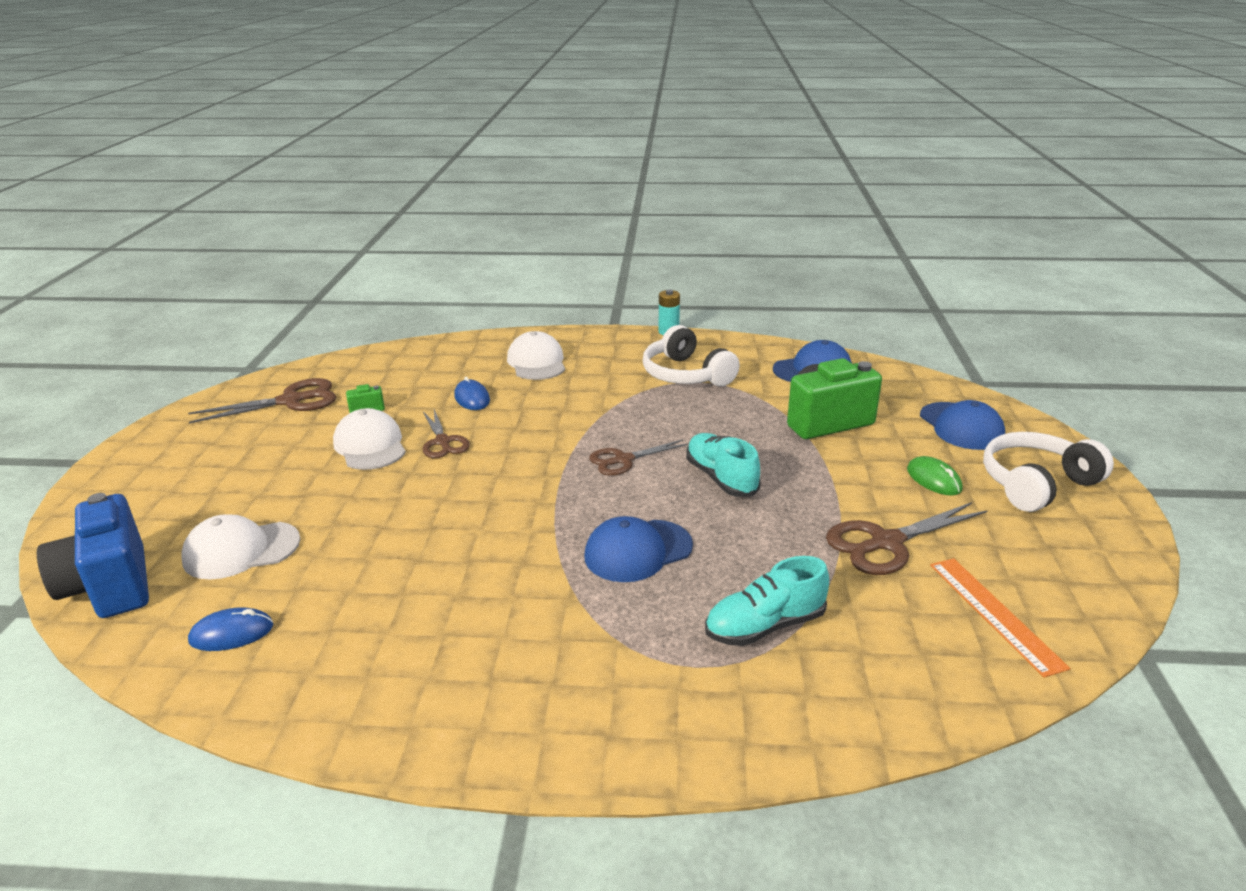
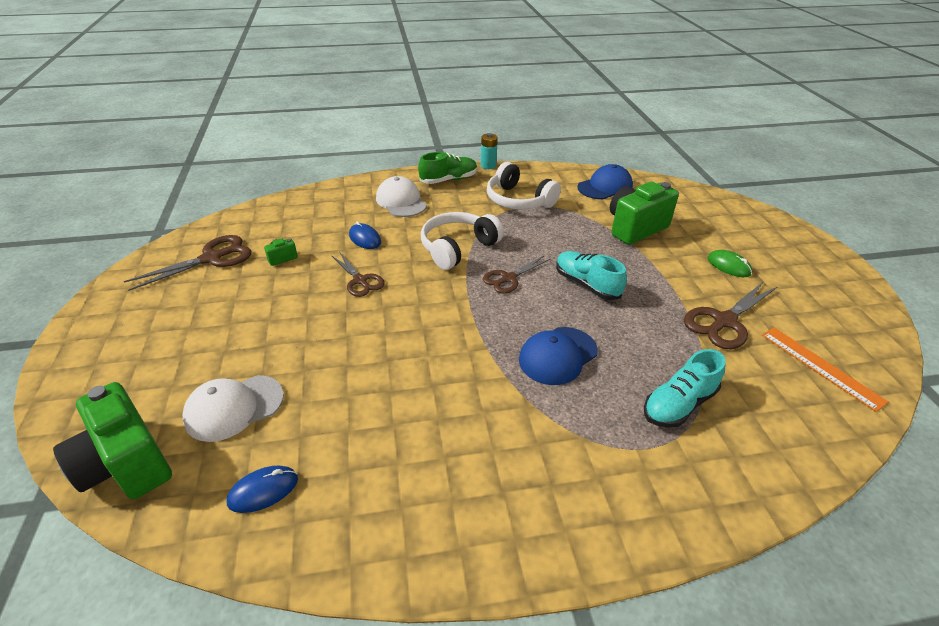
camera: 15 degrees left, 10 degrees up
(110, 586) = (126, 464): blue camera -> green camera
(370, 445) = (301, 291): white cap -> none
(609, 344) = (448, 180): none -> green shoe
(961, 426) = (725, 222): blue cap -> none
(1036, 484) = (793, 260): white headphones -> white headphones (458, 248)

